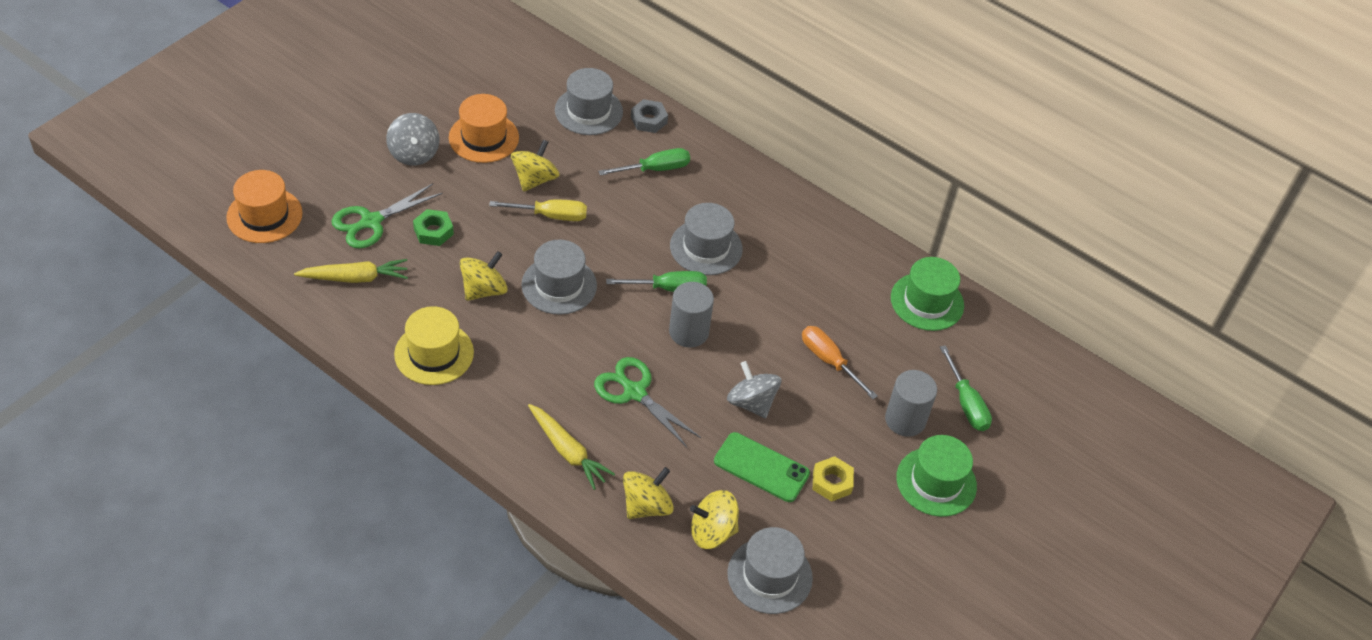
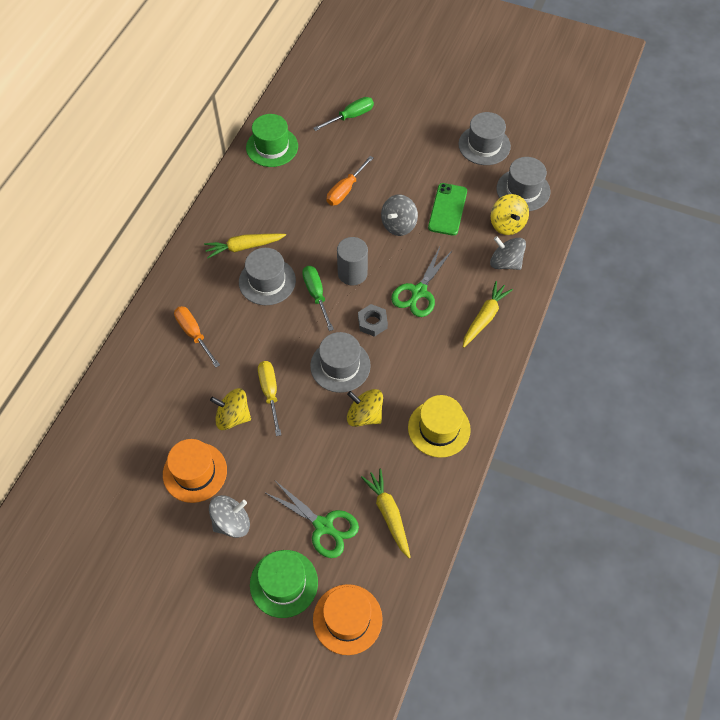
camera: 100 degrees left, 10 degrees up
(433, 231) = (317, 473): green nut -> none
(588, 111) = (138, 400): grey hat -> grey hat (484, 145)
(646, 506) = (505, 262): yellow spinning top -> grey spinning top
(649, 120) = (137, 353): grey nut -> grey nut (372, 322)
(655, 169) = (194, 334): green screwdriver -> orange screwdriver
(765, 237) = (244, 247): none -> yellow carrot
(832, 482) = (442, 172): yellow nut -> none
(905, 420) = (377, 144): grey cylinder -> none
(936, 482) = (417, 123): green hat -> green hat (284, 583)

